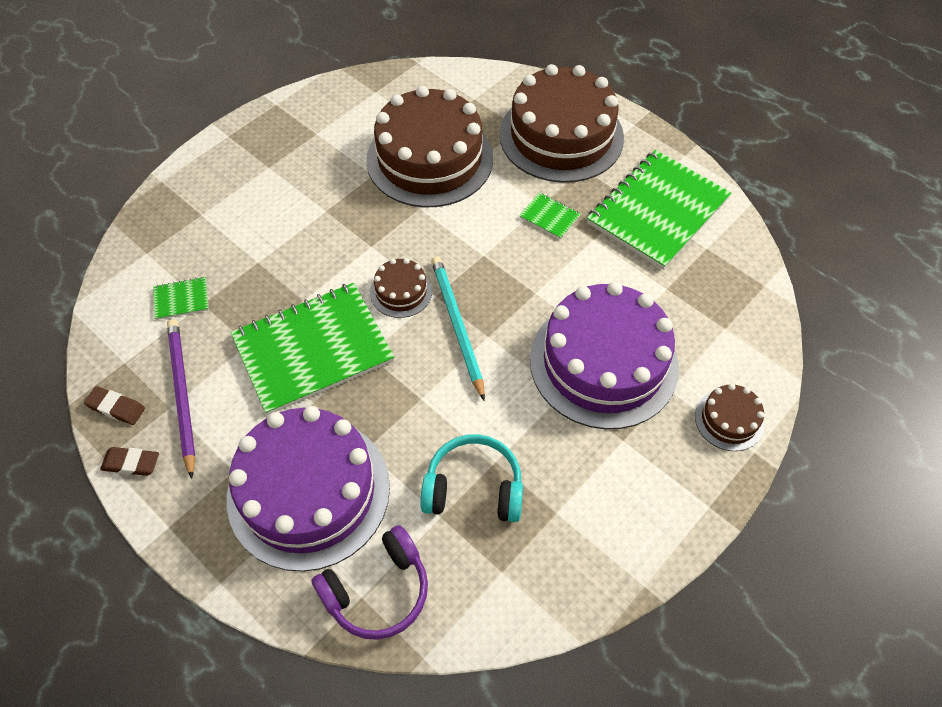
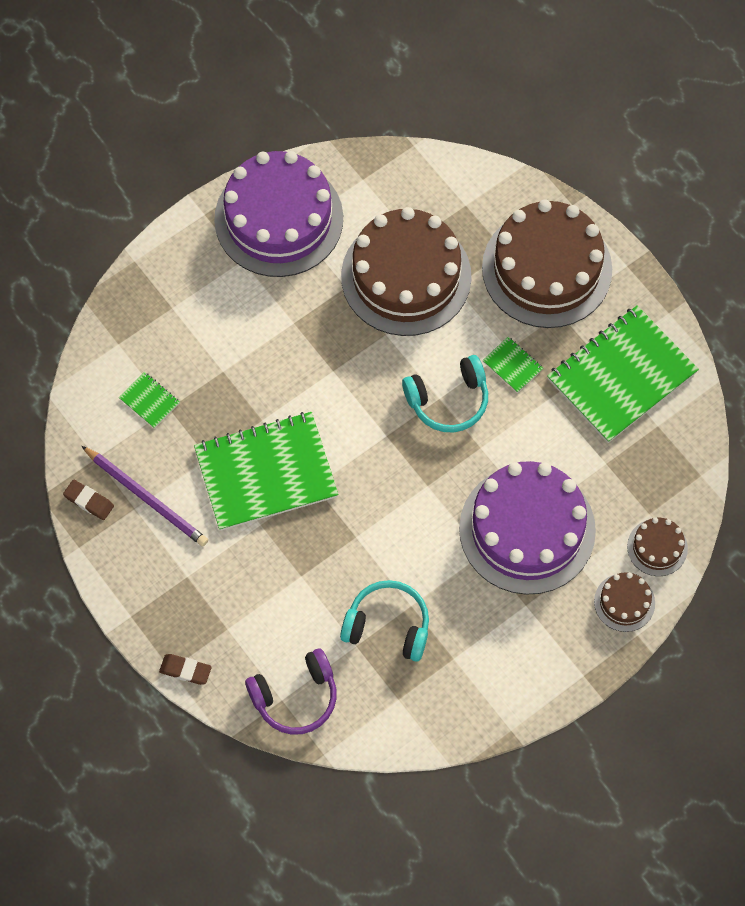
camera: 10 degrees right, 10 degrees up
(131, 463) = (101, 555): brown eraser -> brown eraser (185, 670)
(181, 299) = (149, 401): green notebook -> green notebook turned 45 degrees clockwise
(182, 394) = (146, 498): purple pencil -> purple pencil turned 135 degrees clockwise
(308, 491) = (249, 605): purple cake -> purple cake (279, 218)
(401, 292) = (354, 426): brown cake -> brown cake (657, 547)
(457, 325) = (401, 470): turquoise pencil -> none
(493, 255) = (448, 400): none -> turquoise headphones

